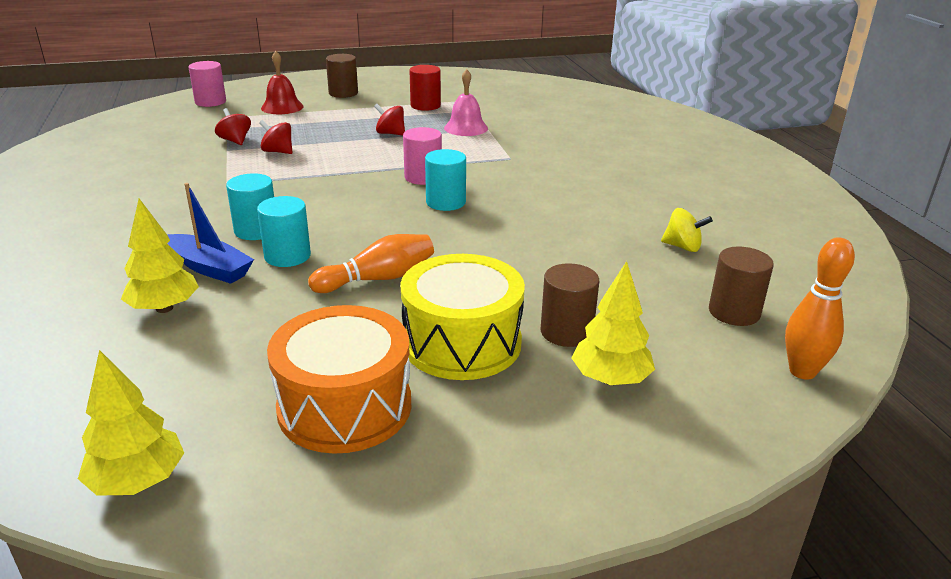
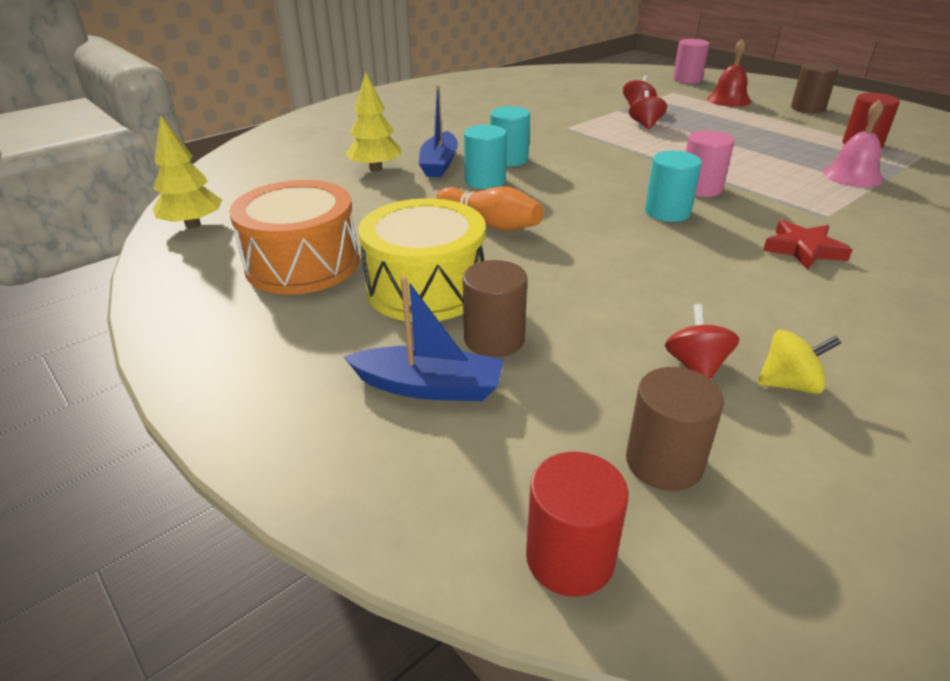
camera: 65 degrees right, 5 degrees up
(390, 133) = (764, 149): red spinning top -> red spinning top (696, 366)
(544, 182) = (803, 249): none -> red star
(610, 379) = (429, 387): yellow tree -> blue boat
(682, 247) = (789, 384): yellow spinning top -> yellow spinning top turned 90 degrees counterclockwise
(802, 371) = (570, 558): orange bowling pin -> red cylinder

